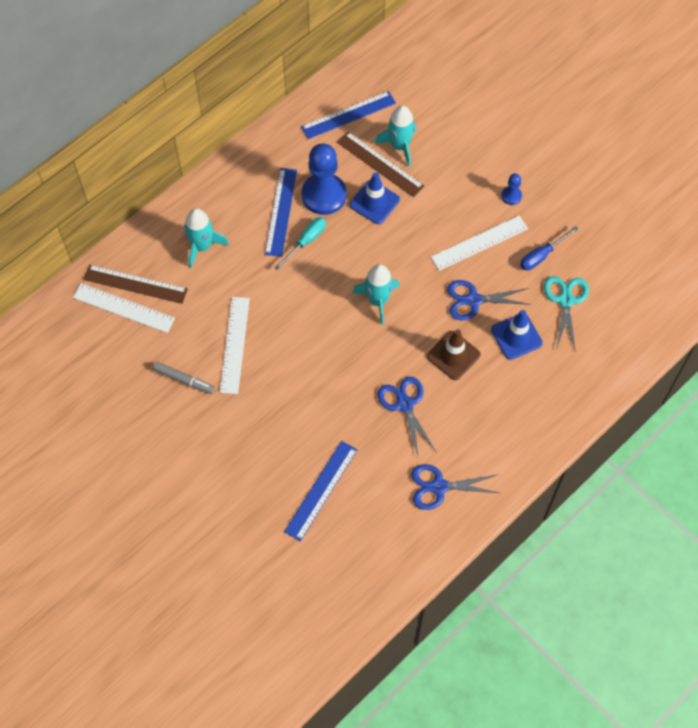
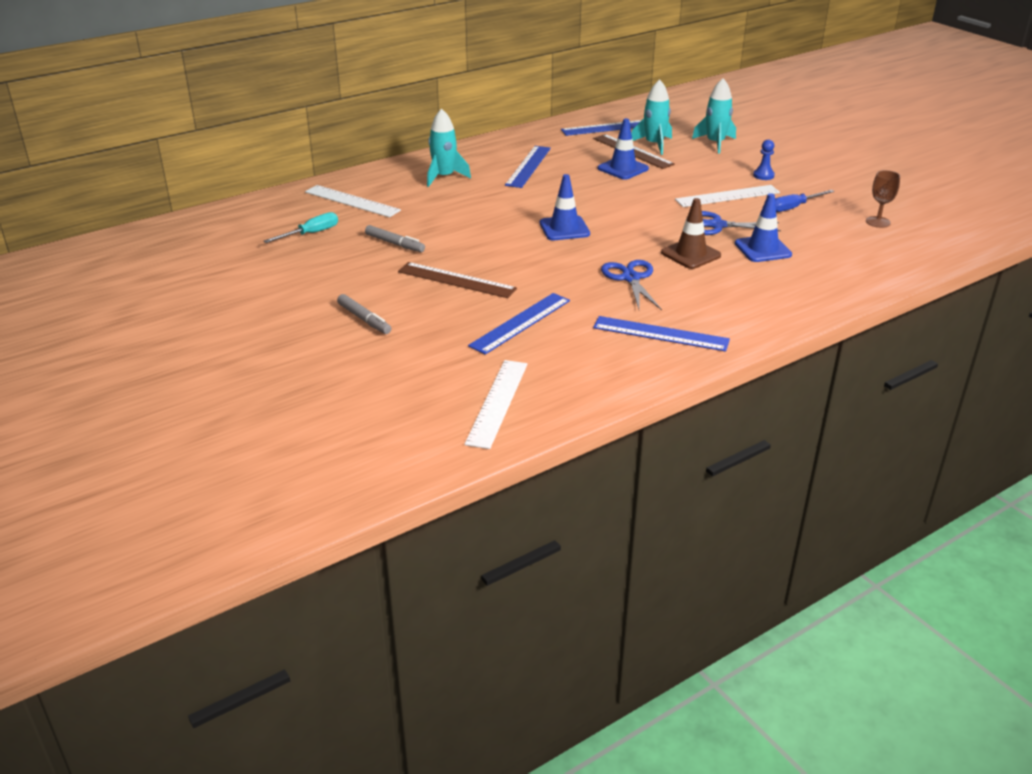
camera: 10 degrees right, 30 degrees down
(135, 284) = (370, 190): brown ruler -> brown ruler (456, 280)
(188, 507) = (364, 319): none -> grey marker
(235, 345) = (456, 229): white ruler -> white ruler (497, 402)
(306, 242) = (548, 182): turquoise screwdriver -> turquoise screwdriver (311, 234)
(324, 195) = (573, 162): blue pawn -> none
(334, 328) = (564, 228): none -> blue traffic cone
(378, 300) = (614, 218): turquoise rocket -> turquoise rocket (715, 143)
(439, 487) = (660, 334): blue scissors -> blue ruler
(565, 300) = (819, 233): turquoise scissors -> none
(618, 271) = (878, 222): none -> brown goblet

